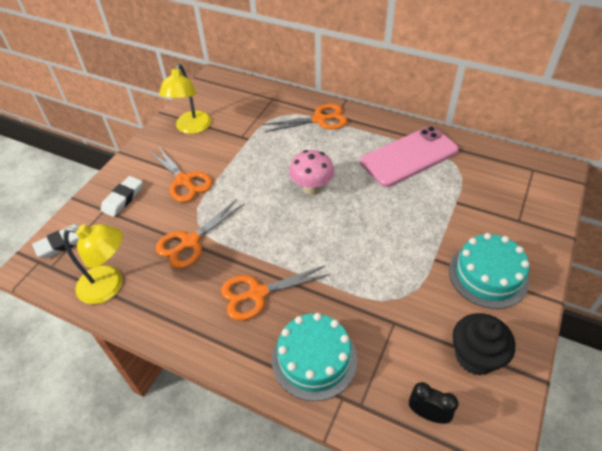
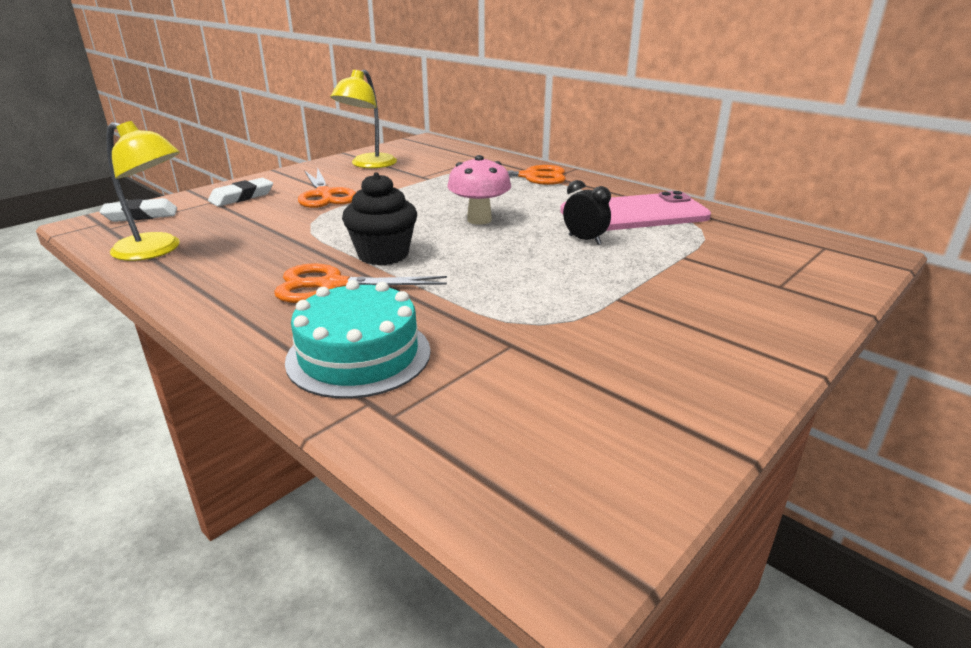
camera: 15 degrees right, 20 degrees down
(190, 242) = (286, 235): orange scissors -> none
(428, 414) = (499, 450): black clock -> black clock (584, 240)
(475, 356) = (629, 403): black cupcake -> black cupcake (383, 255)
(488, 275) = (699, 326): turquoise cake -> none

